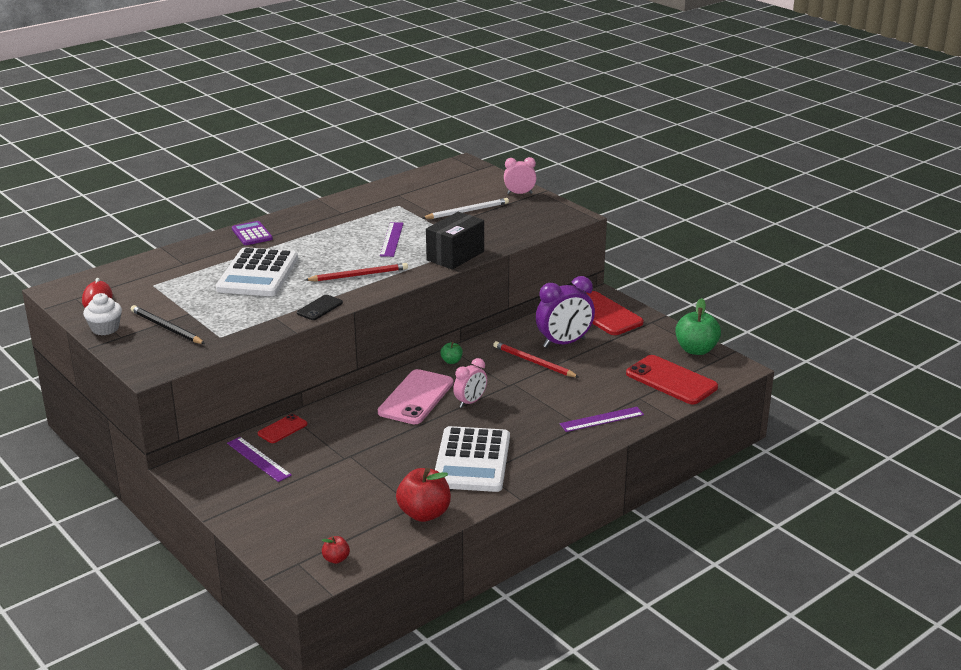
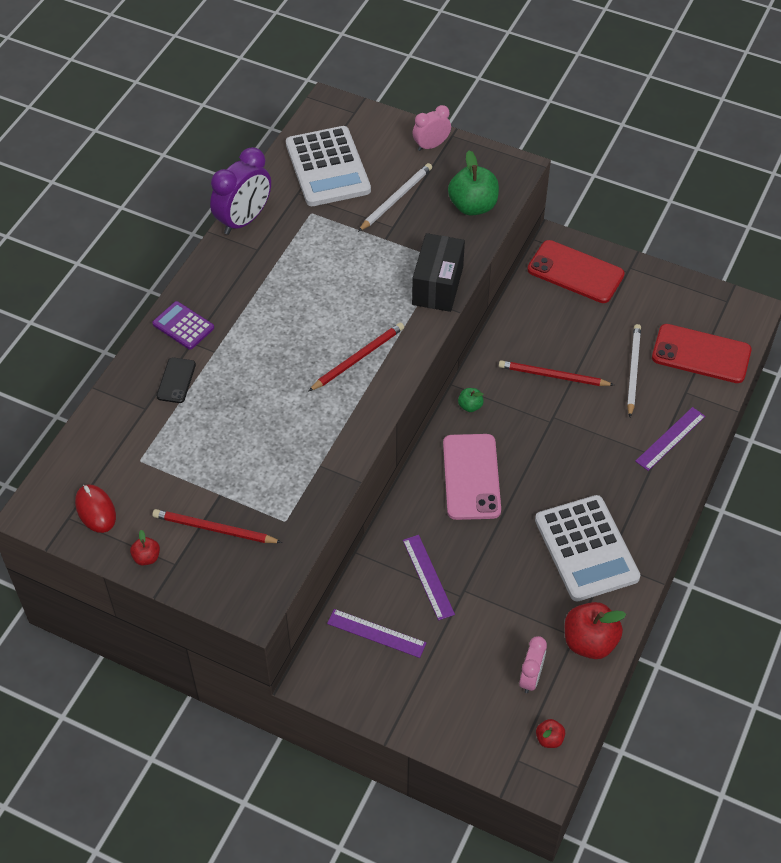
camera: 25 degrees left, 25 degrees up
(105, 329) = (146, 557): white cupcake -> red apple
(166, 327) = (214, 529): black pencil -> red pencil
(258, 274) = (245, 396): white calculator -> white calculator (328, 167)
(282, 429) = (369, 579): red phone -> none
(319, 308) = (356, 431): black phone -> black phone (176, 380)
(392, 239) = (348, 280): purple ruler -> purple ruler (428, 577)
(470, 402) = (529, 462): pink clock -> pink clock (531, 678)
(564, 343) = (564, 334): purple clock -> purple clock (244, 220)
(604, 375) = (633, 370): none -> white pencil
(696, 350) = (697, 297): green apple -> green apple (473, 206)

